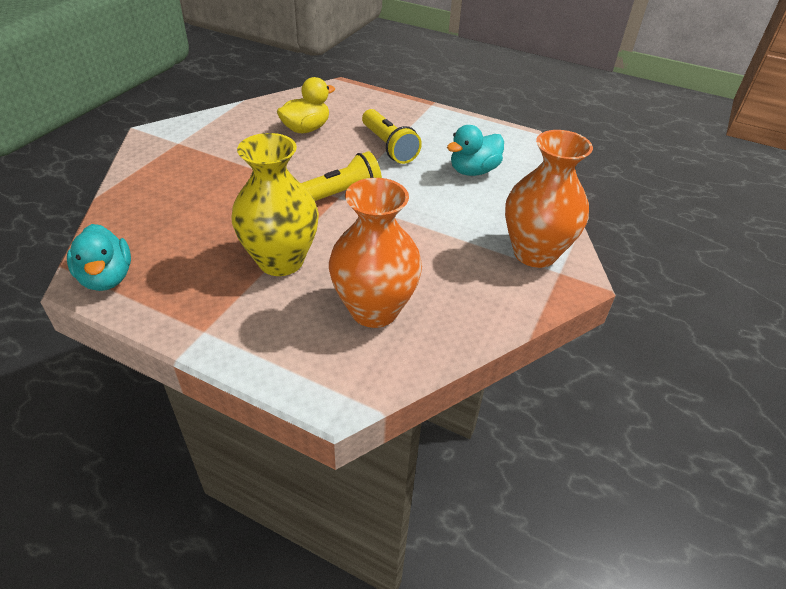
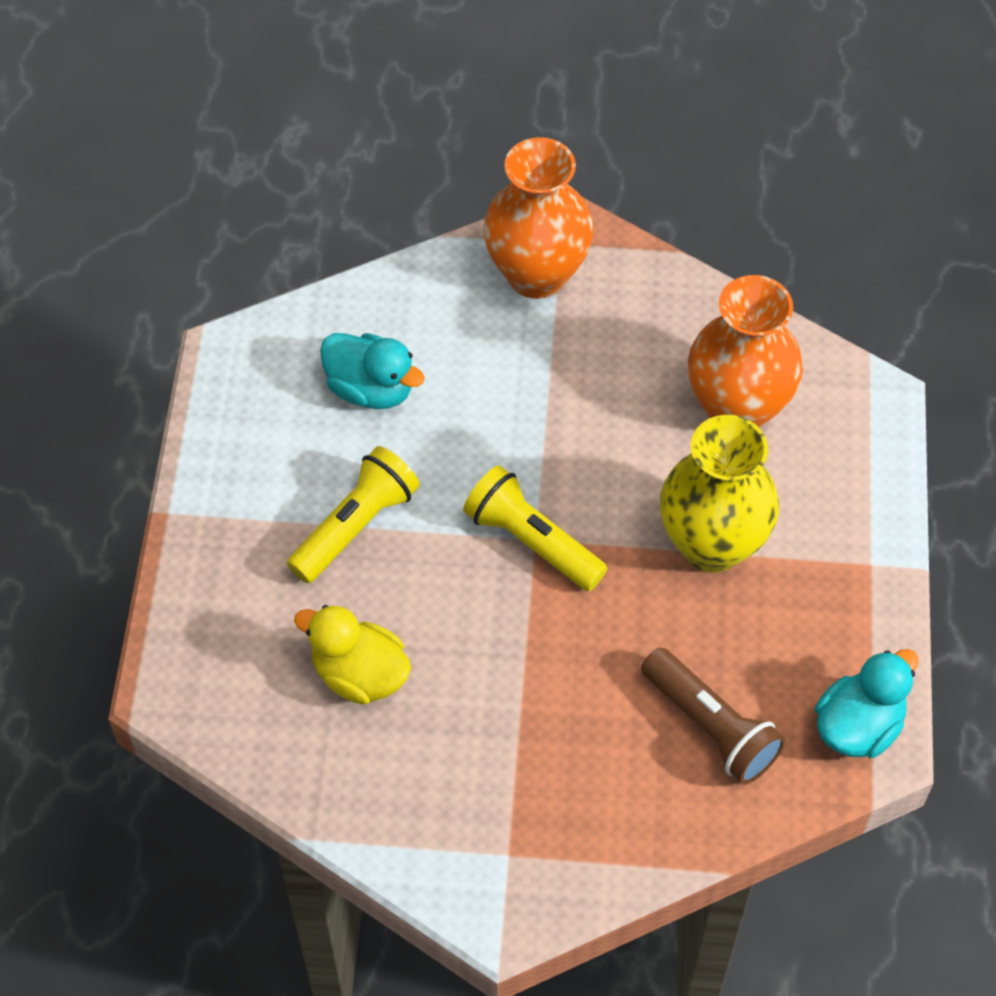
camera: 110 degrees left, 15 degrees up
(170, 220) = (710, 727): none -> brown flashlight

